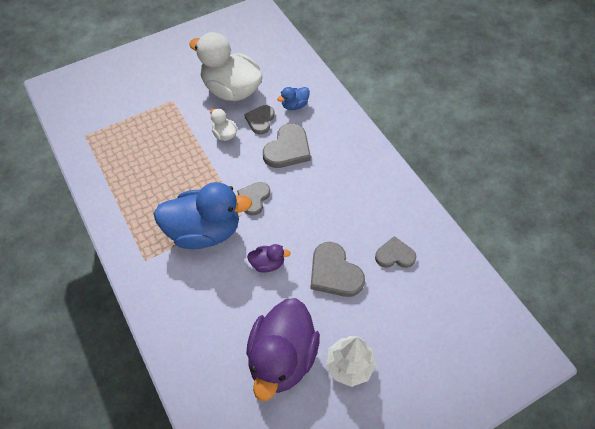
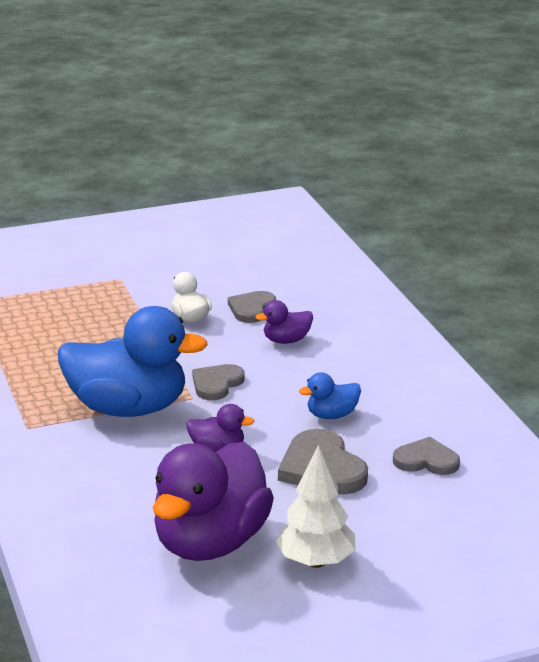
camera: 10 degrees right, 30 degrees down
(231, 90) = (215, 276): white duck -> none
(288, 149) = (286, 340): grey heart -> purple duck
(294, 105) = (311, 299): blue duck -> blue duck (332, 415)

